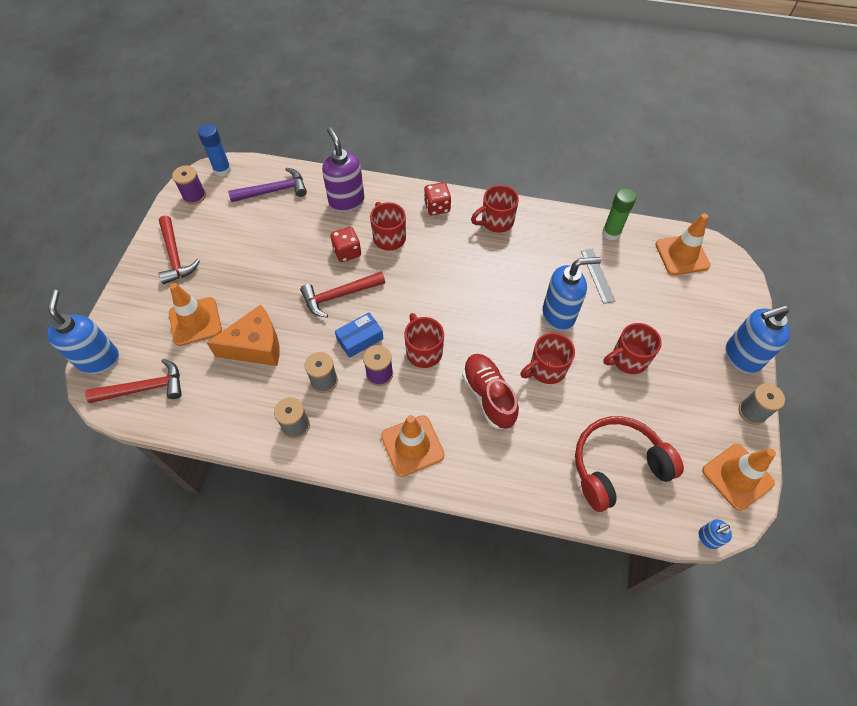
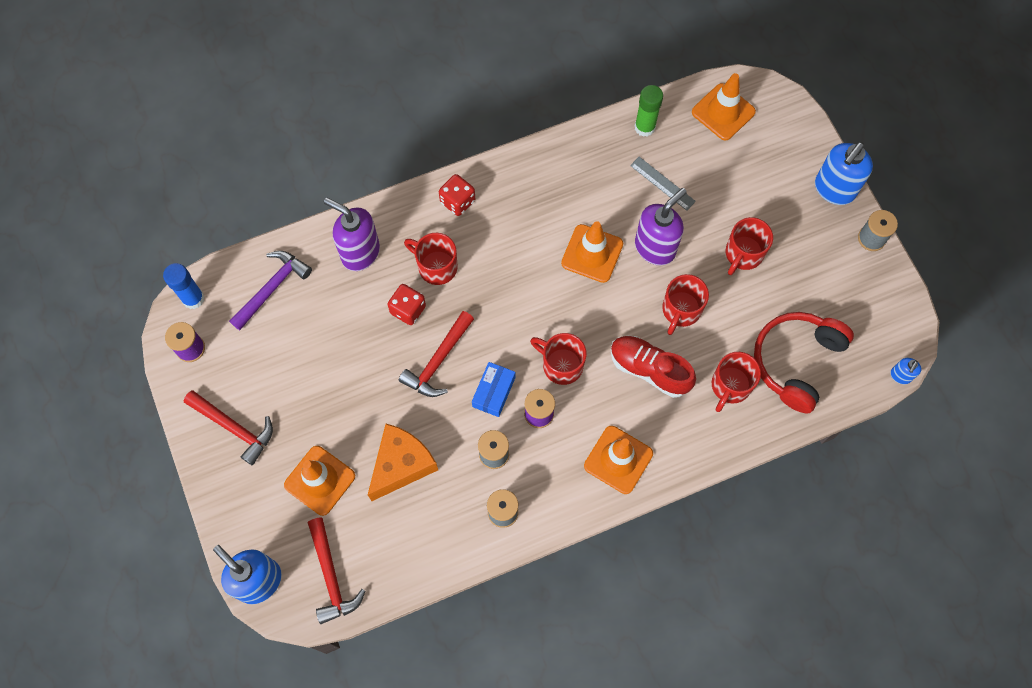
camera: 35 degrees left, 10 degrees up
(144, 388) = (331, 576): red hammer -> red hammer turned 120 degrees clockwise
(496, 221) = (528, 182): red mug -> red mug (730, 386)
(559, 314) = (655, 247): blue soap dispenser -> purple soap dispenser
(737, 477) = (892, 307): orange traffic cone -> orange traffic cone (592, 253)

